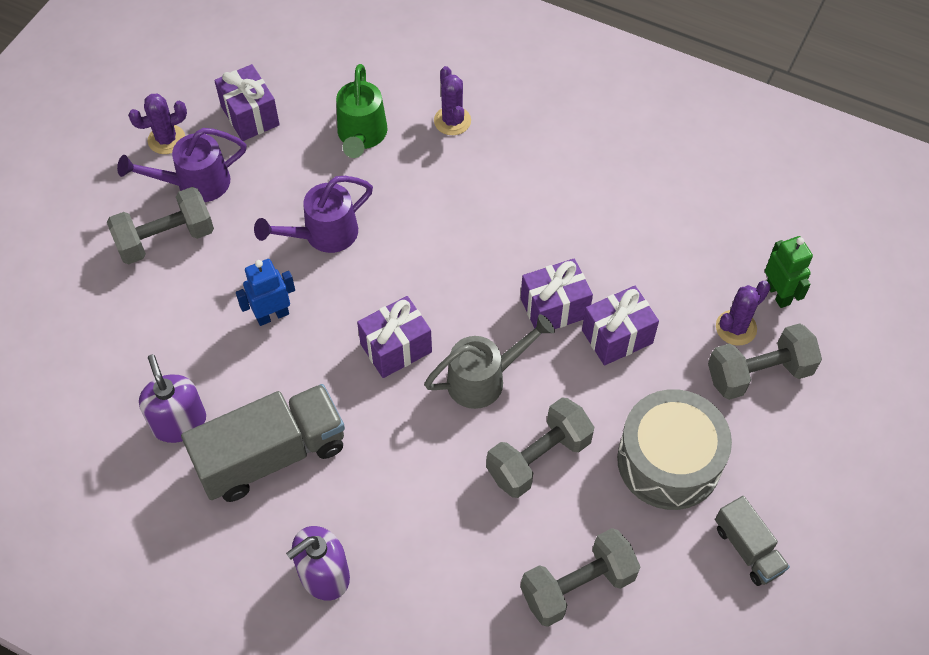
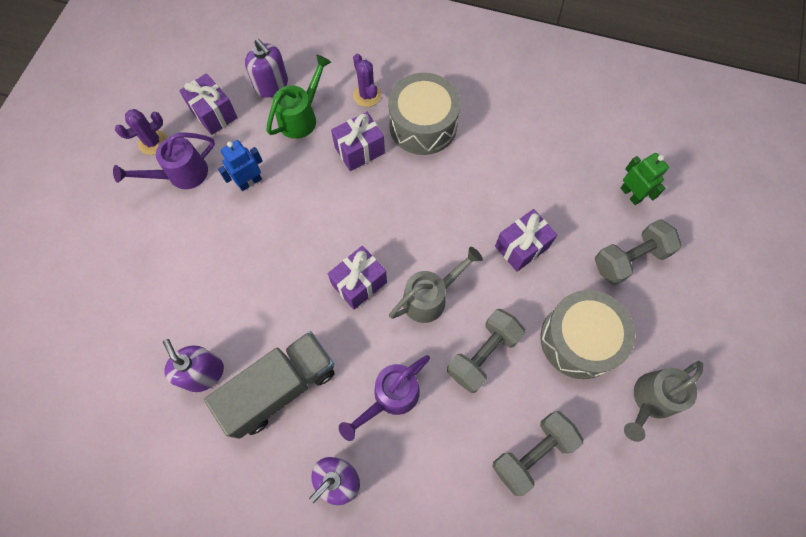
camera: 10 degrees left, 10 degrees up
(166, 239) = (166, 223): grey dumbbell -> none
(272, 315) = (260, 272): blue robot -> blue robot (250, 182)
(323, 235) = (287, 200): purple watering can -> purple watering can (391, 397)
(331, 91) = (271, 85): none -> purple soap dispenser
(361, 136) = (301, 117): green watering can -> green watering can turned 135 degrees counterclockwise
(518, 168) = (423, 125): none -> grey drum
(554, 308) = (471, 232): purple gift -> purple gift (359, 150)
(736, 328) = (606, 226): purple cactus -> none
(748, 549) = (650, 400): grey truck -> grey watering can

